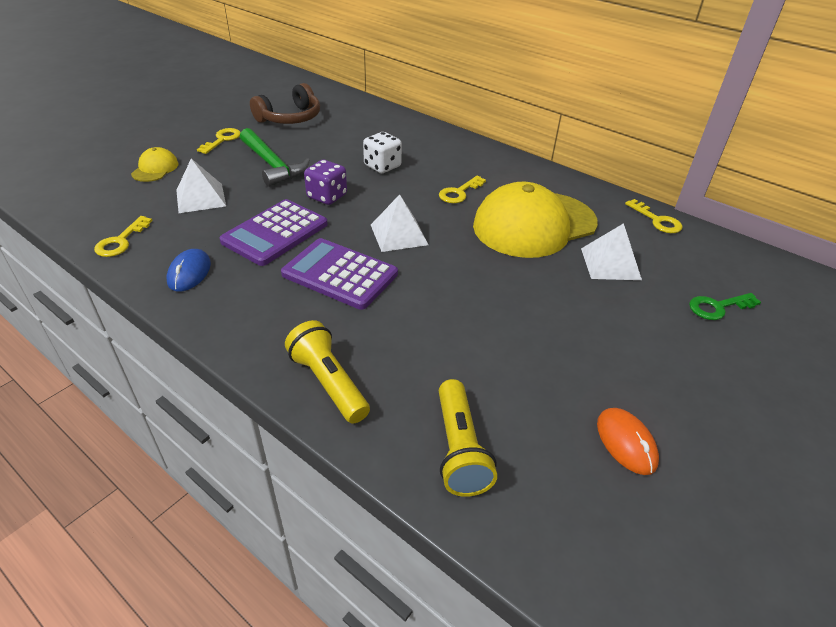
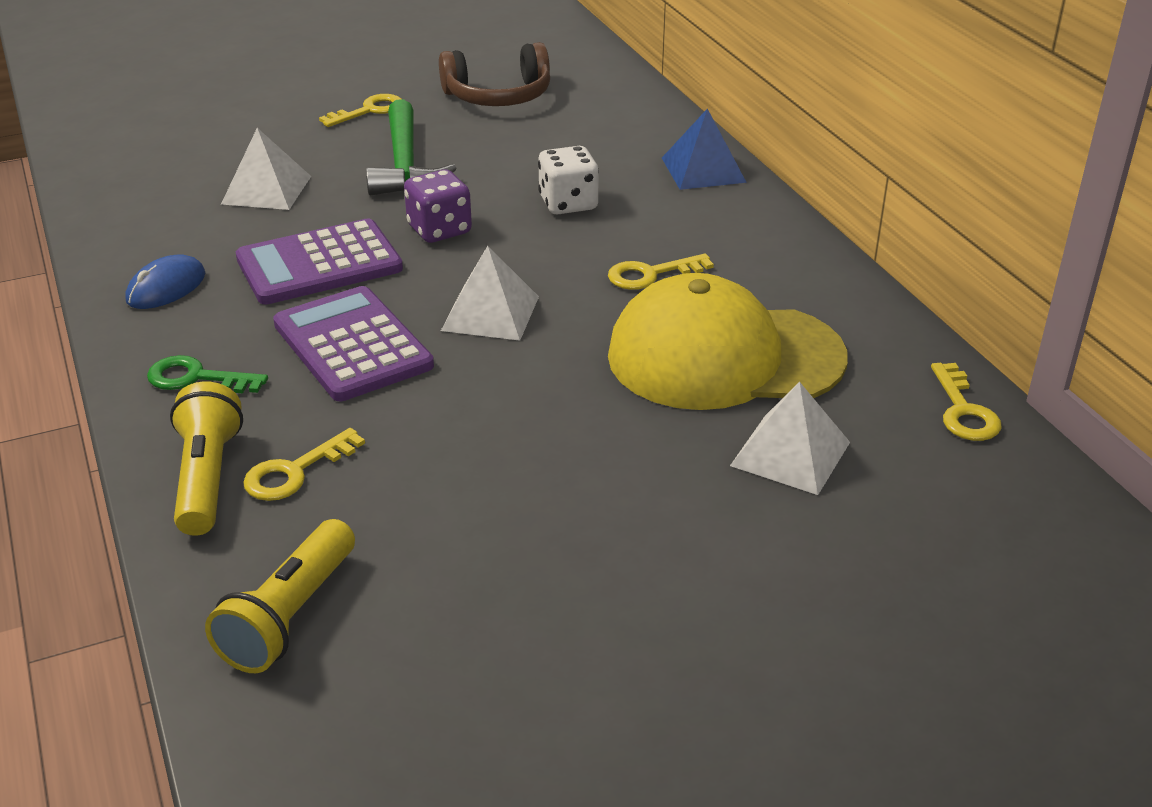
camera: 30 degrees right, 5 degrees down
(121, 241) = (122, 224): yellow key -> yellow key (295, 471)
(155, 169) = (244, 134): yellow cap -> none
(432, 134) = (703, 170): none -> blue pyramid
(626, 442) = (525, 700): orange mouse -> none
(718, 307) = (910, 579): green key -> green key (197, 378)

